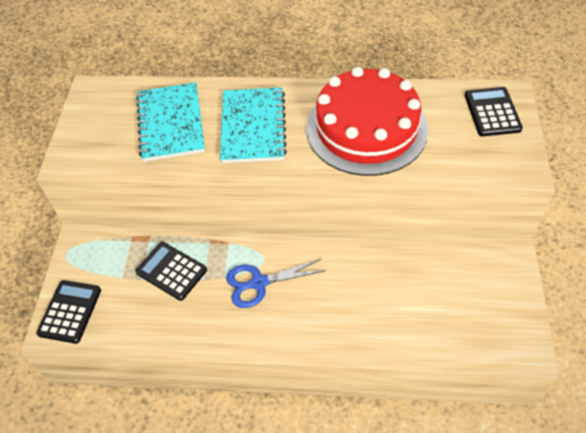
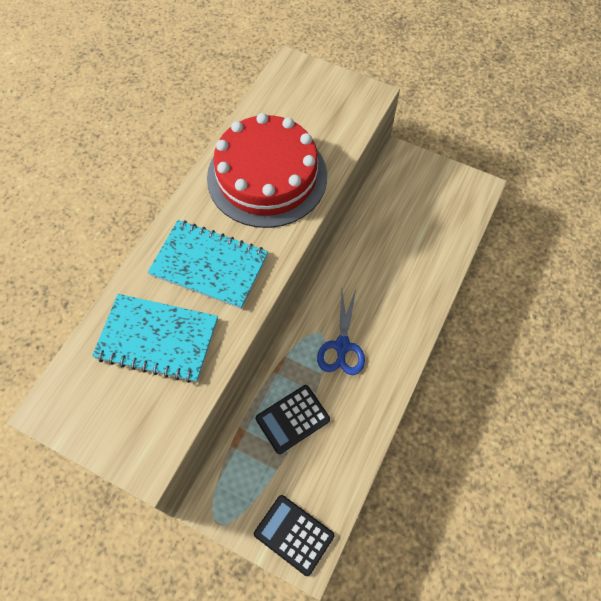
camera: 70 degrees left, 10 degrees up
(492, 112) = (302, 84): black calculator -> none

